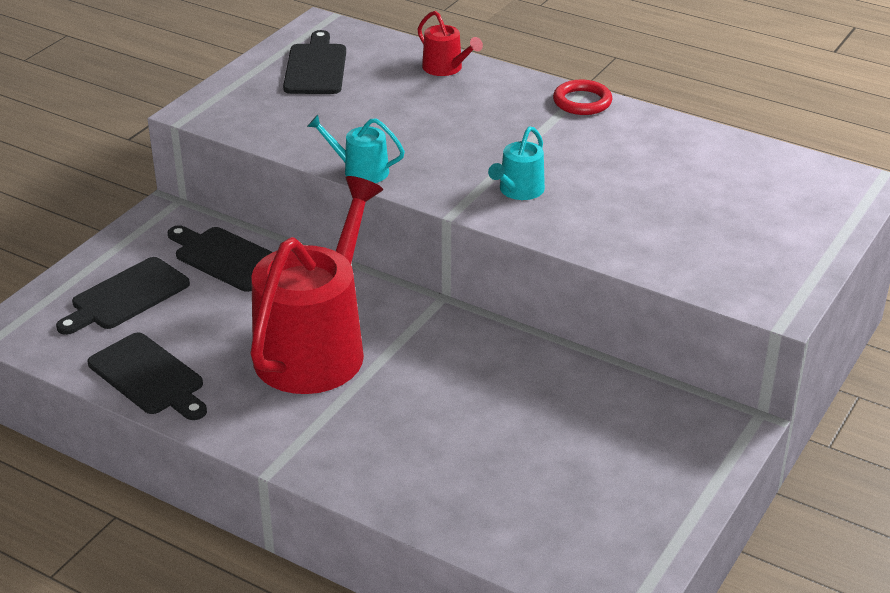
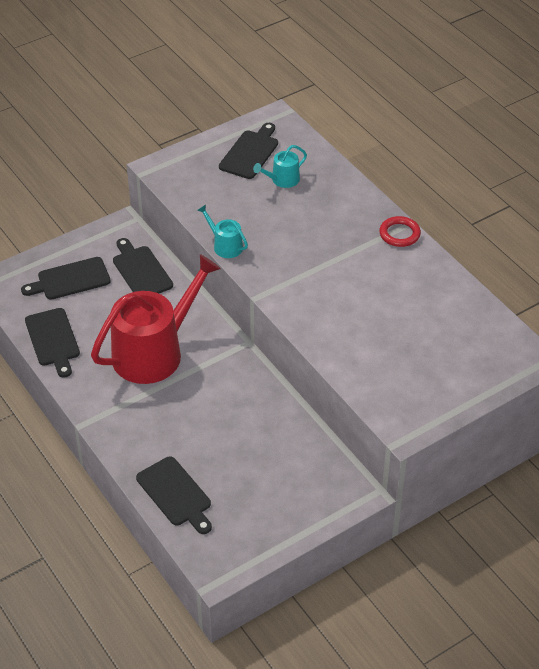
camera: 25 degrees right, 10 degrees up
(446, 68) = (331, 179): red watering can -> none
(480, 516) = (175, 494): none -> black cutting board
(519, 191) = (309, 292): turquoise watering can -> turquoise watering can (282, 180)

